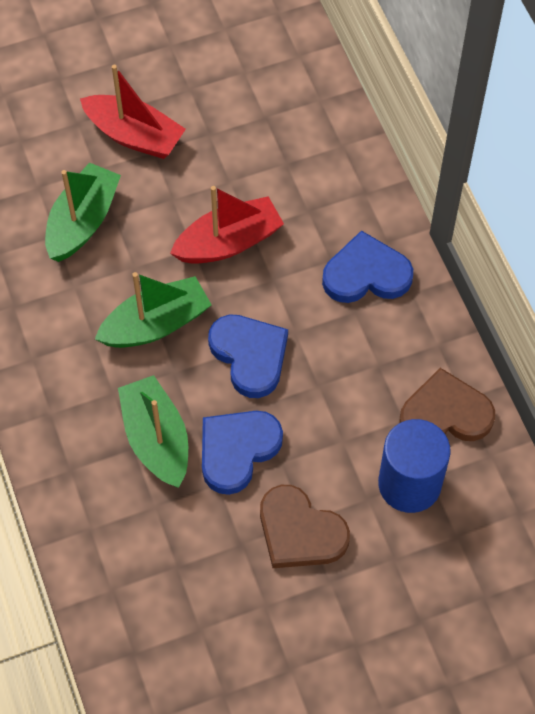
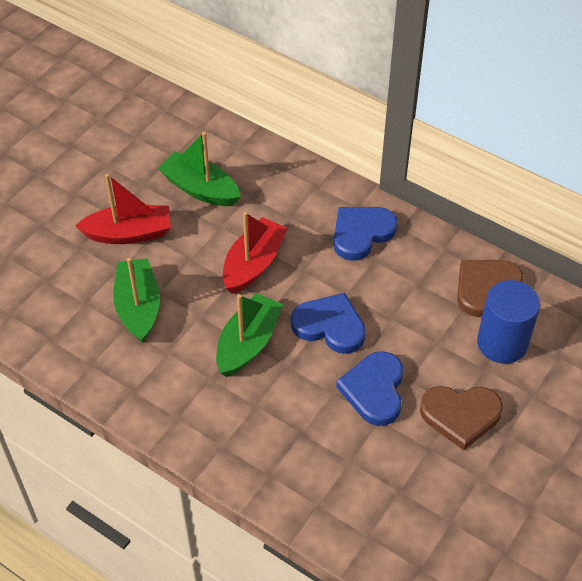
camera: 35 degrees left, 10 degrees down
(156, 439) = (313, 417): green boat -> green boat (200, 189)

